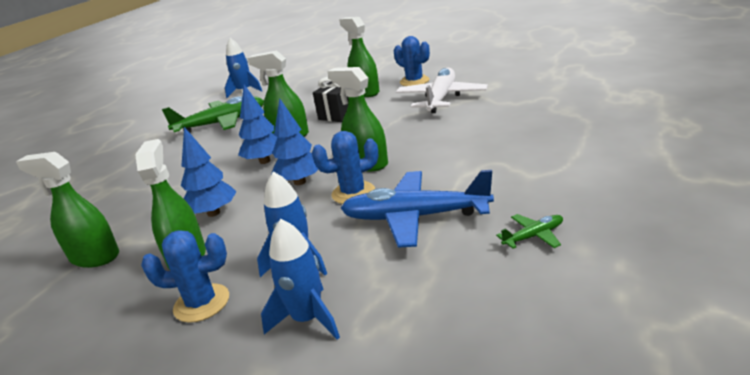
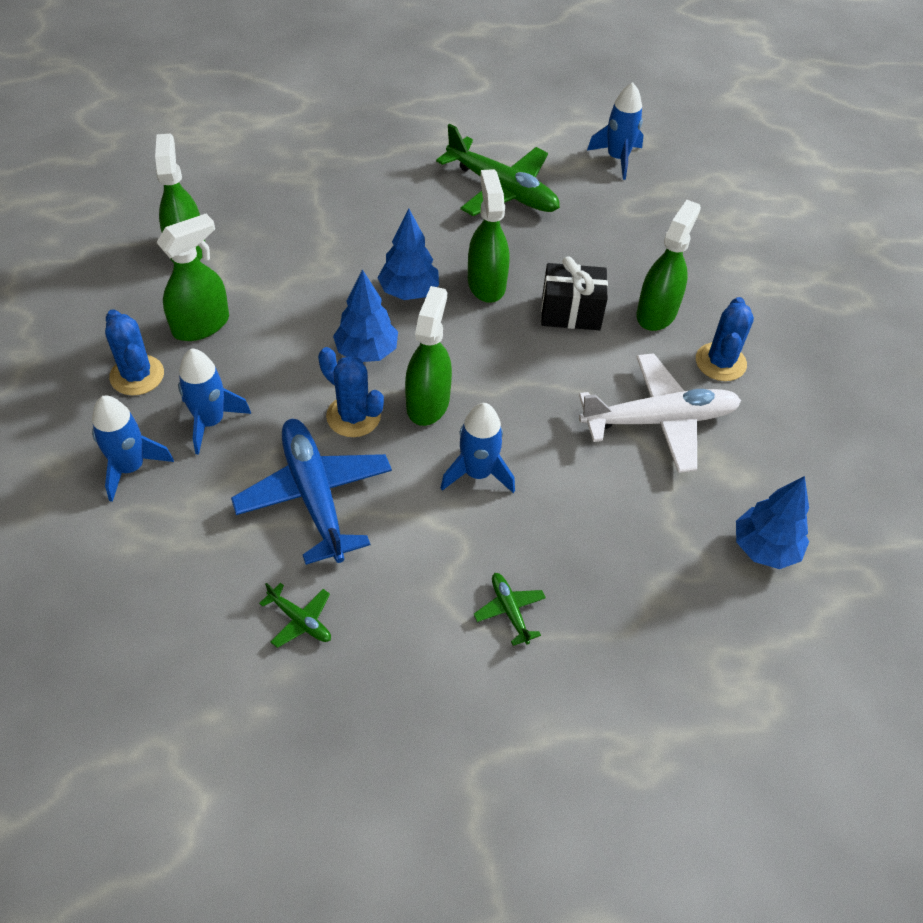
camera: 55 degrees right, 25 degrees up
(213, 213) = (283, 303): blue tree -> blue tree (764, 548)
(440, 152) = (478, 473): none -> blue rocket
(558, 153) = (509, 611): none -> green plane

